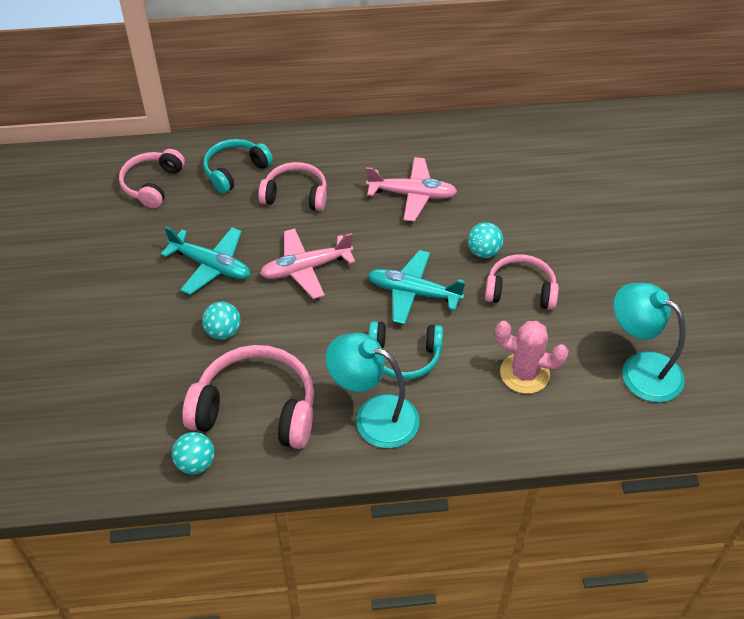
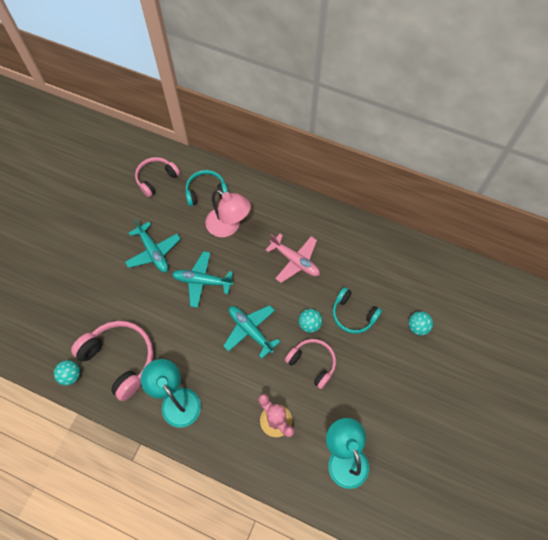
camera: 30 degrees right, 15 degrees up
(223, 332) = (133, 300): turquoise ball -> turquoise ball (417, 327)
(295, 195) = (228, 226): pink headphones -> pink lamp
(305, 269) = (202, 281): pink plane -> turquoise plane
(404, 356) = (217, 370): turquoise headphones -> turquoise headphones (353, 314)

